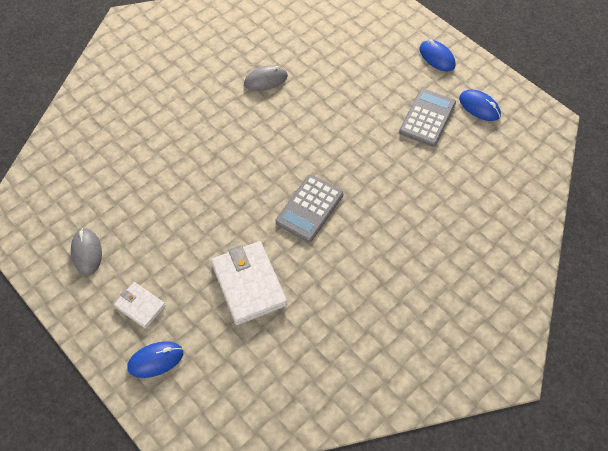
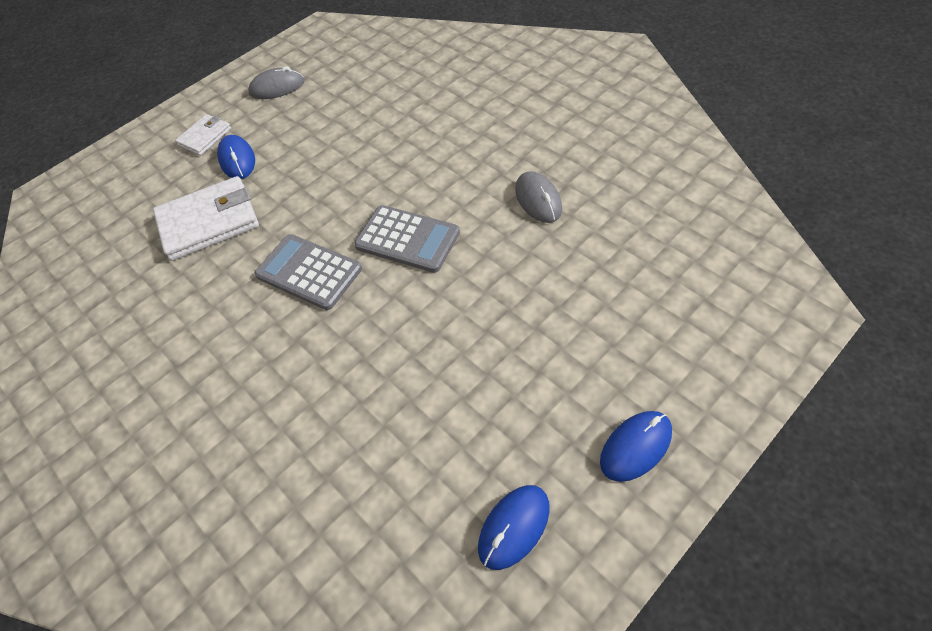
camera: 95 degrees right, 5 degrees down
(155, 360) = (141, 159): blue mouse -> blue mouse (237, 160)
(427, 118) = (480, 428): grey calculator -> grey calculator (407, 239)

